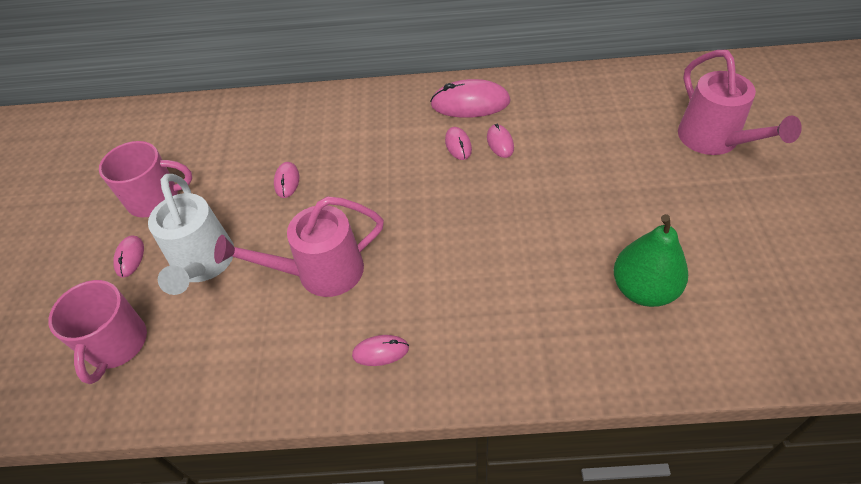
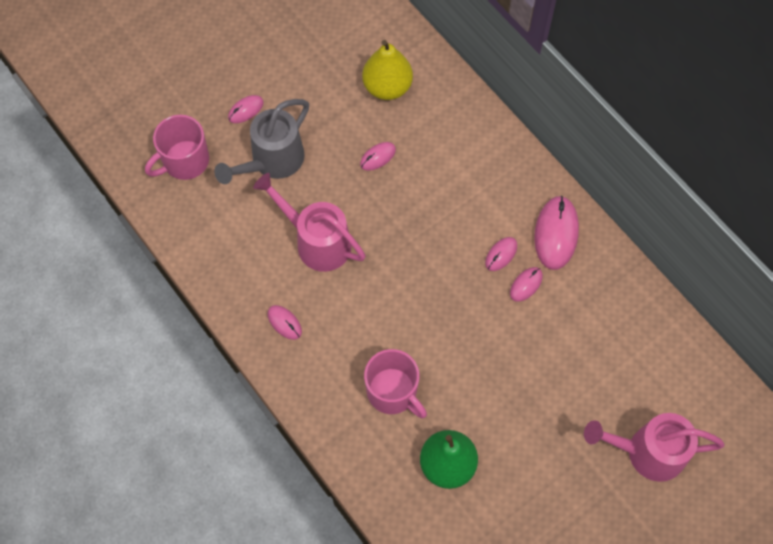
camera: 50 degrees right, 15 degrees up
(155, 199) = (300, 81): pink mug -> pink mug (393, 392)
(203, 265) = (271, 162): white watering can -> grey watering can
(232, 142) = (387, 87): none -> yellow pear
(470, 103) = (556, 234): pink mouse -> pink mouse turned 45 degrees clockwise
(714, 141) = (646, 452): pink watering can -> pink watering can turned 60 degrees clockwise

